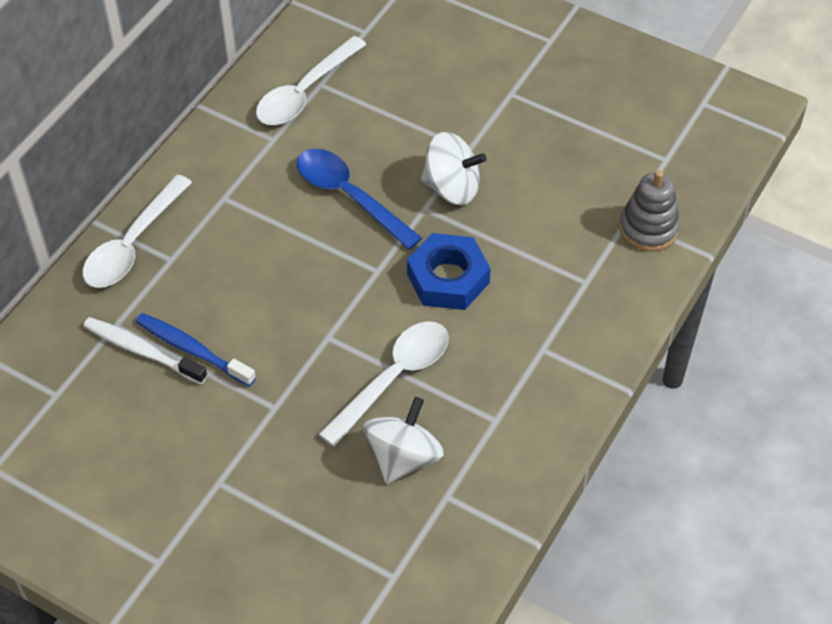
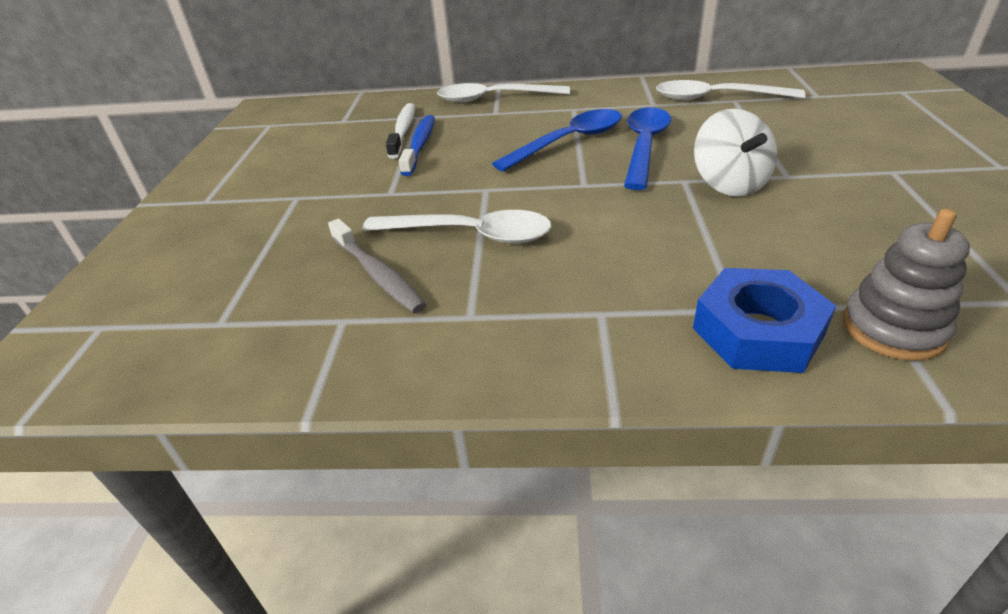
camera: 65 degrees right, 15 degrees down
(293, 239) = (568, 142): none -> blue spoon
(403, 457) = (377, 274): white spinning top -> grey toothbrush
(448, 278) = (621, 220): blue nut -> blue nut (757, 331)

